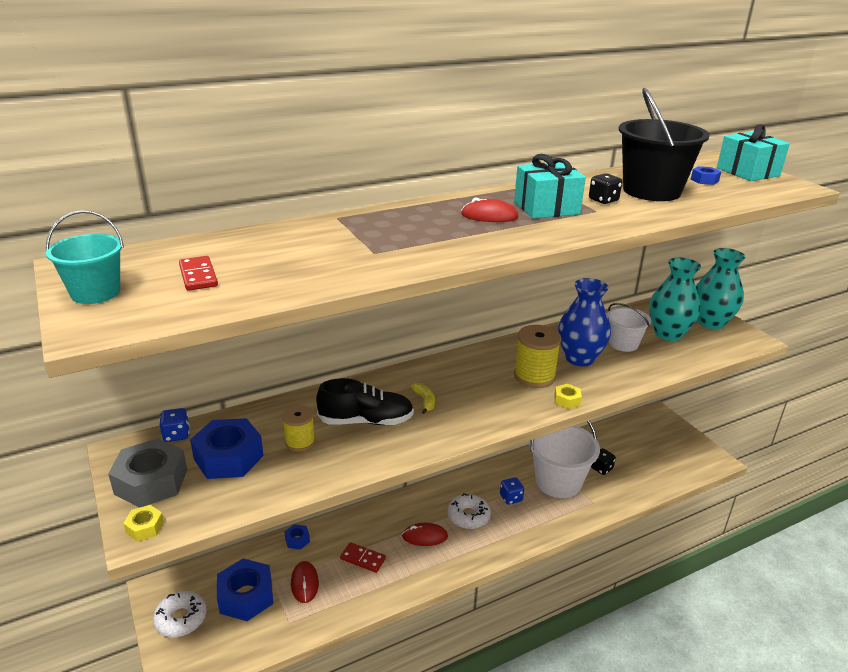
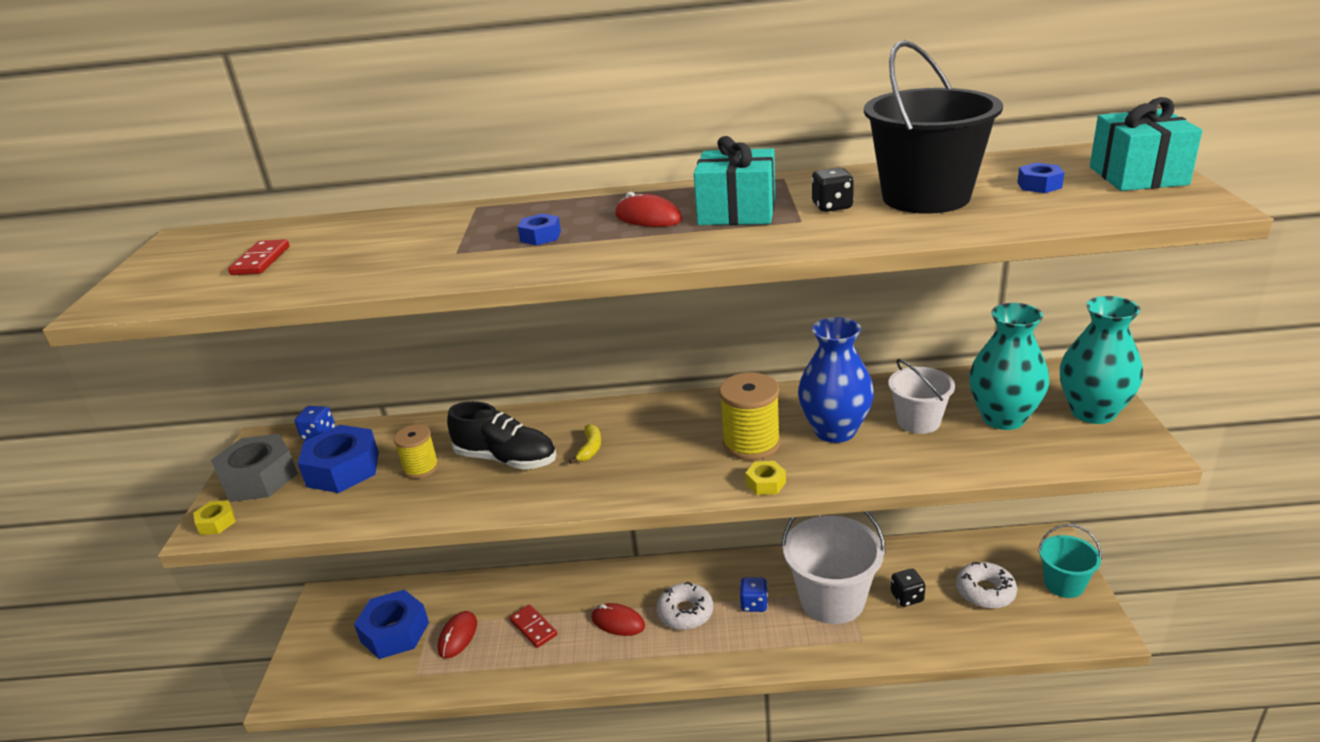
camera: 30 degrees right, 0 degrees up
(95, 293) = (160, 268): turquoise bucket -> turquoise bucket (1064, 584)
(181, 619) = (325, 636): white donut -> white donut (985, 592)
(297, 540) = (481, 586): blue nut -> blue nut (540, 236)

